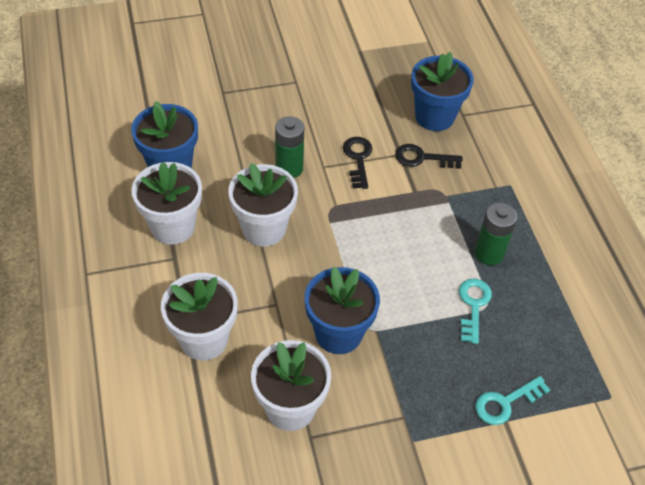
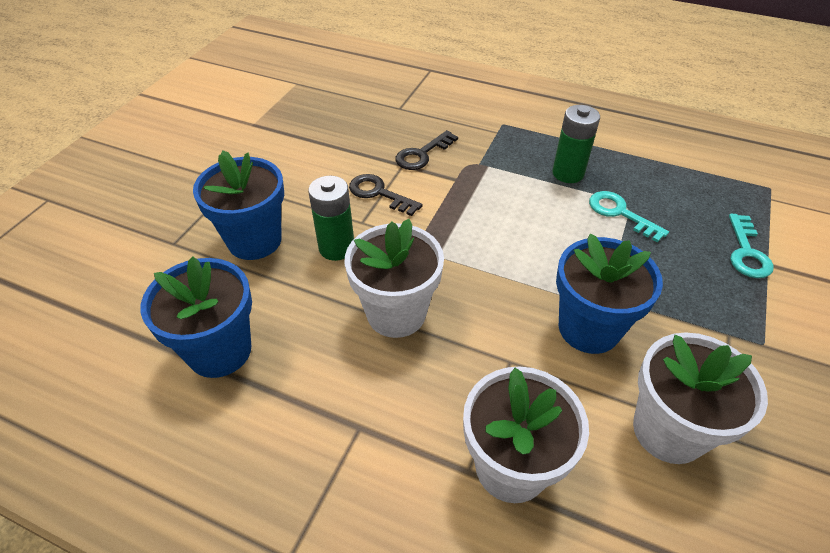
camera: 50 degrees left, 5 degrees down
(173, 226) = (310, 400): white flower pot -> none
(434, 116) = (383, 123): blue flower pot -> blue flower pot (254, 240)

